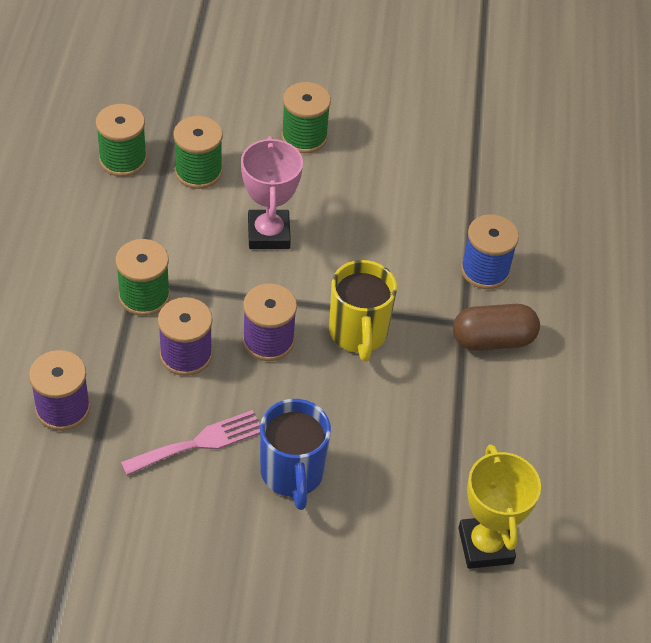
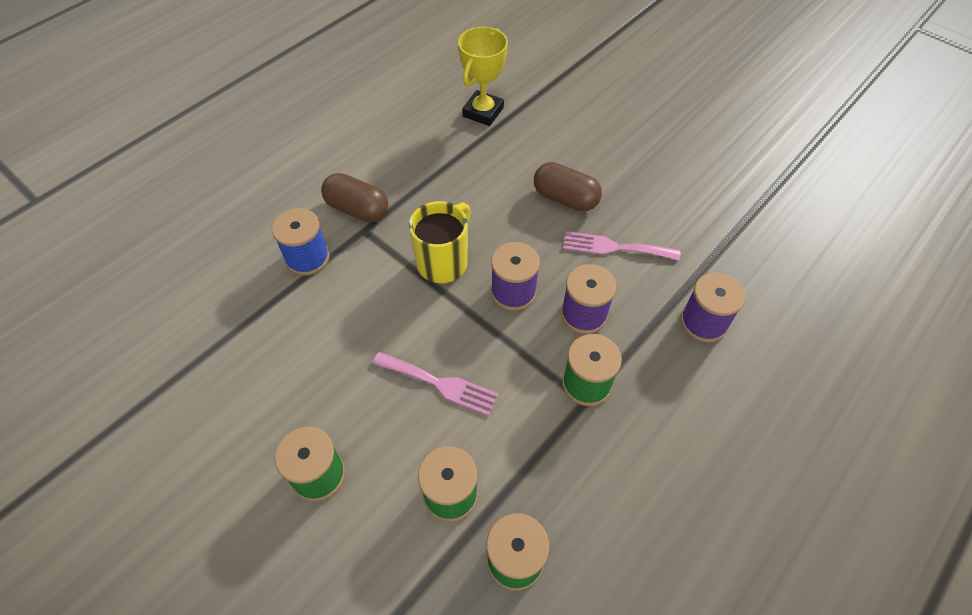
camera: 140 degrees left, 5 degrees up
(268, 234) = (440, 384): pink trophy -> pink fork
(292, 474) = (565, 198): blue mug -> brown capsule

